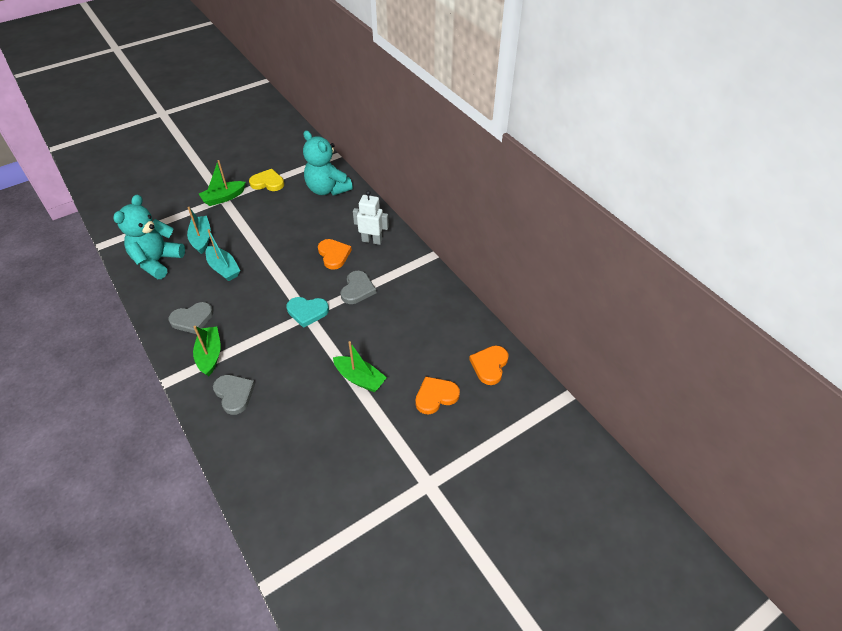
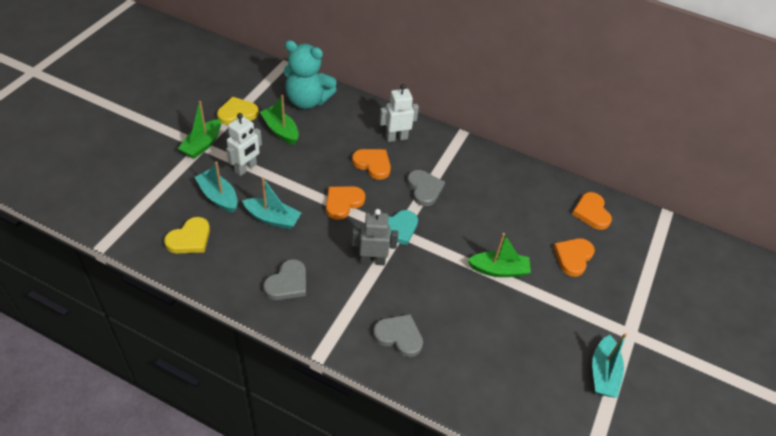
camera: 35 degrees left, 0 degrees up
(157, 261) = (190, 239): turquoise teddy bear -> yellow heart
(210, 355) = (339, 310): green boat -> green boat (280, 131)
(238, 225) = (246, 168): none -> white robot
(266, 328) = (372, 260): none -> grey robot
(284, 276) = (343, 203): none -> orange heart
(371, 505) = (603, 373): none -> turquoise boat

